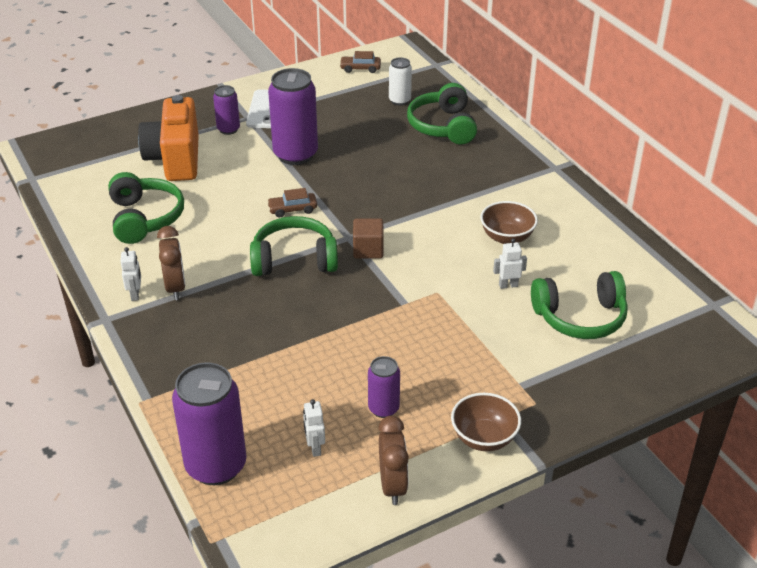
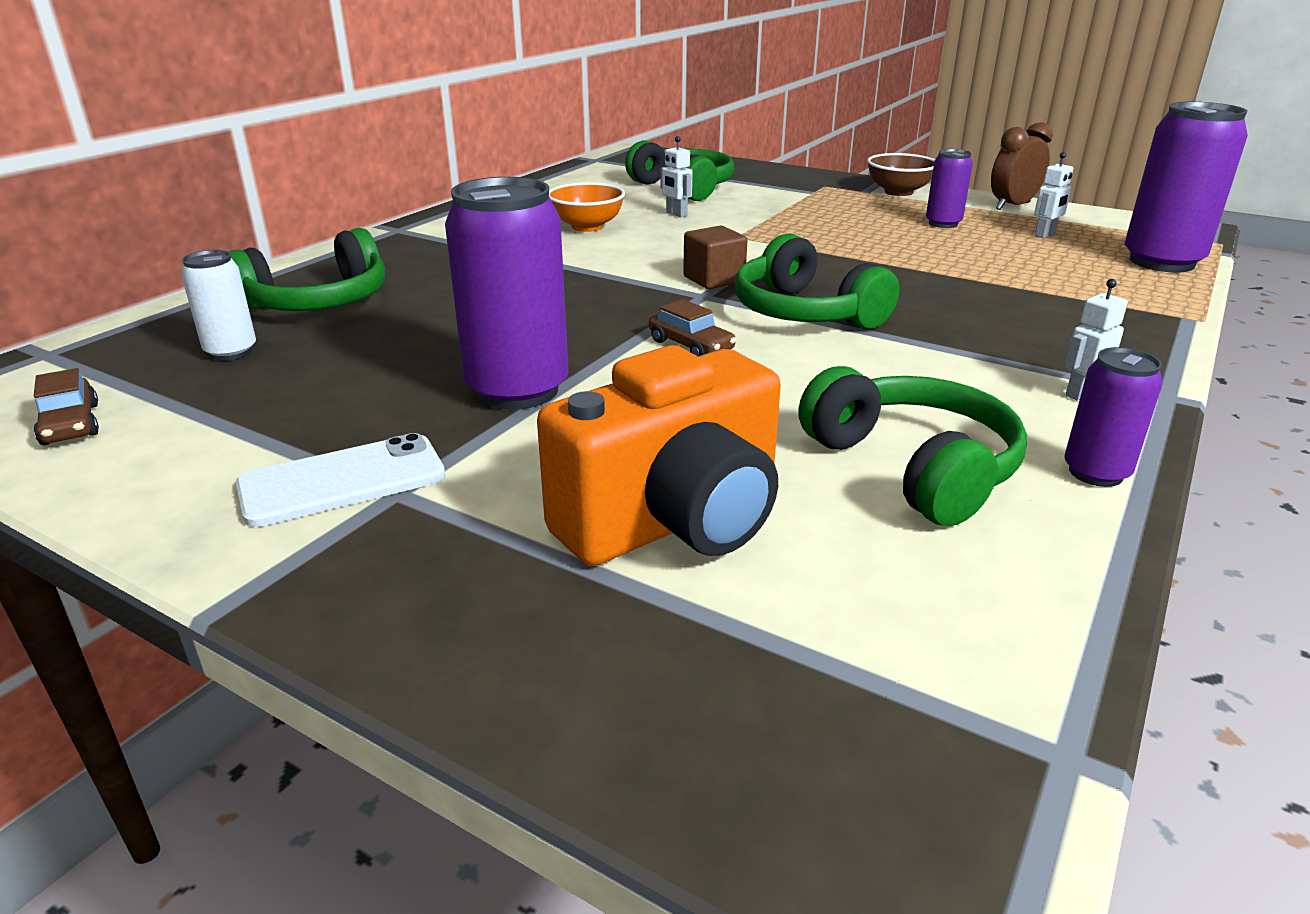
camera: 120 degrees left, 10 degrees down
(145, 218) = (913, 467): green headphones -> green headphones turned 105 degrees clockwise
(175, 287) = (1006, 369): brown clock -> none
(228, 129) = (476, 499): purple can -> purple can (1095, 473)
(507, 237) = (587, 227): brown bowl -> orange bowl

